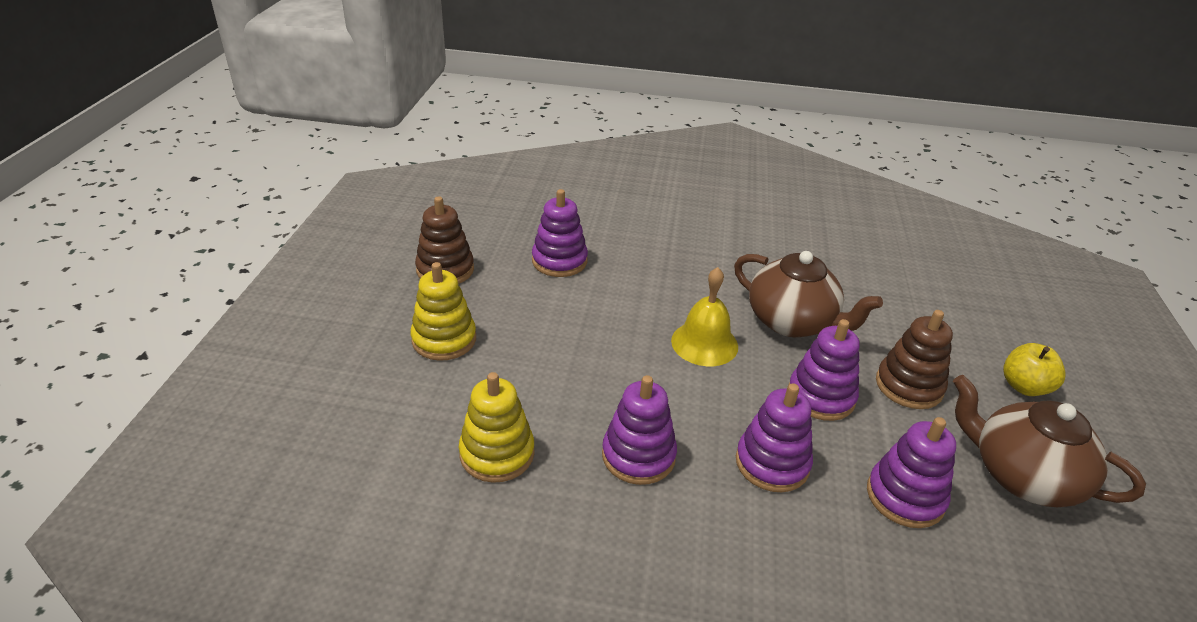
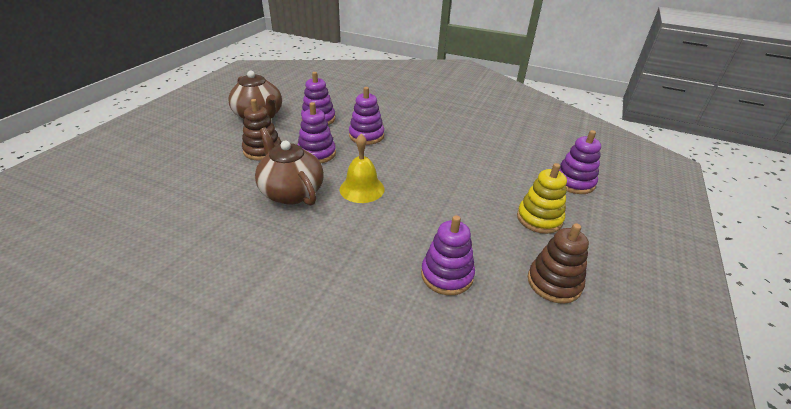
camera: 165 degrees left, 0 degrees up
(497, 453) = (498, 158): yellow stacking toy -> none
(638, 456) = (428, 147): purple stacking toy -> purple stacking toy (574, 182)
(1024, 387) = (200, 141): yellow apple -> none

